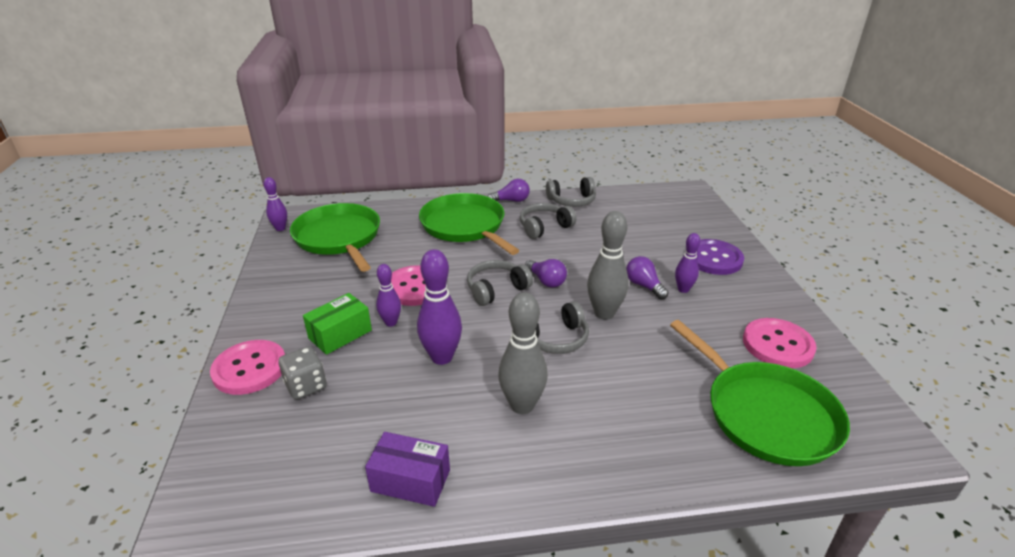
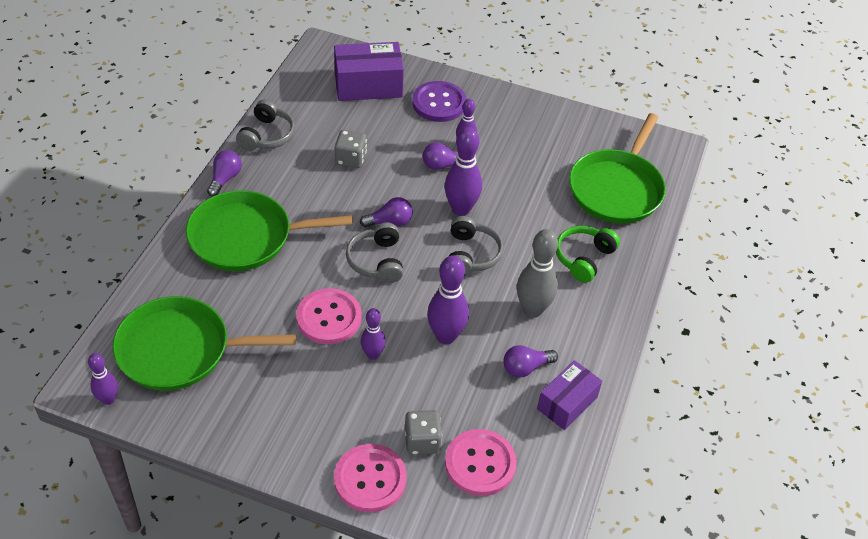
camera: 65 degrees left, 15 degrees up
(340, 334) = (364, 397): green box -> none
(439, 427) = (525, 368): none -> purple light bulb
(544, 227) = (300, 180): grey headphones -> none
(593, 240) = (350, 159): none -> grey dice
(604, 313) = (461, 209): grey bowling pin -> purple bowling pin
(631, 421) = (583, 258): none -> green headphones
(682, 221) = (368, 85): none -> purple box
(766, 414) = (617, 188): green pan -> green pan turned 120 degrees clockwise
(777, 345) = (561, 138): pink button -> pink button (480, 464)

